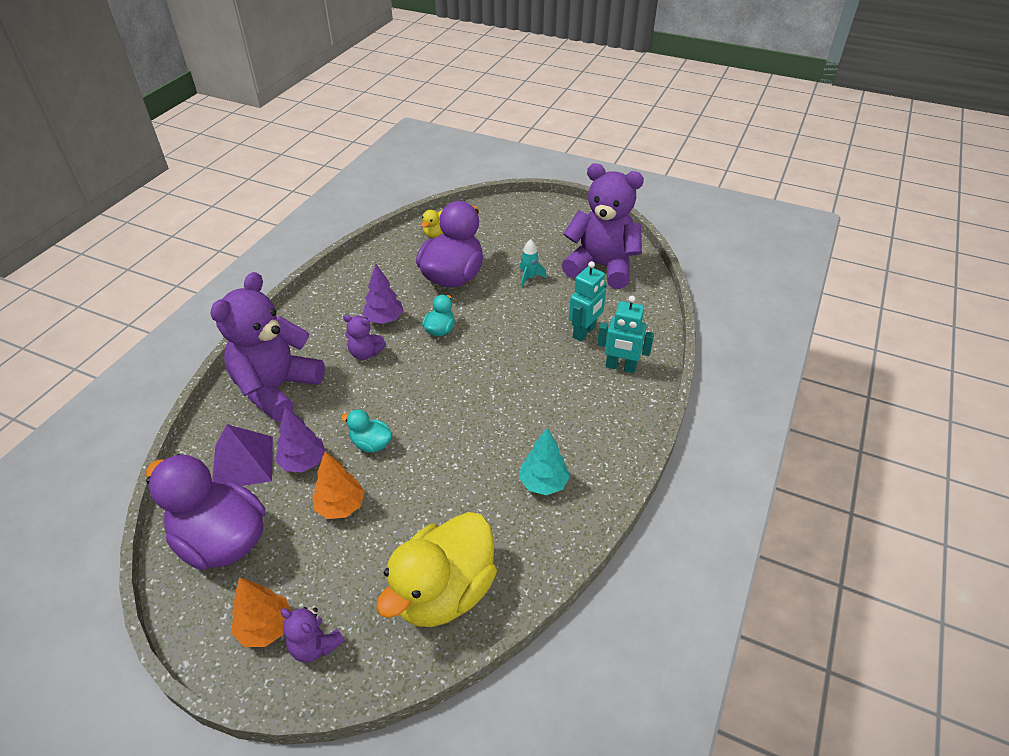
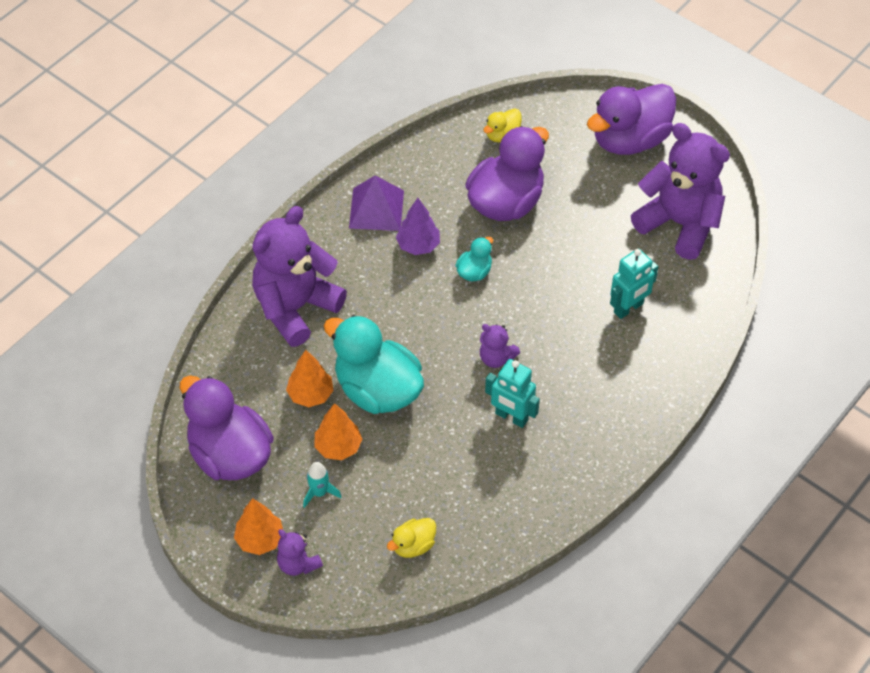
camera: 15 degrees right, 10 degrees up
(243, 462) = (255, 382): purple pyramid -> purple pyramid (376, 209)
(303, 462) = (310, 394): purple tree -> orange tree
(365, 353) = (390, 284): purple teddy bear -> purple teddy bear (496, 358)
(371, 444) = (377, 390): turquoise duck -> turquoise duck, size x2.19
(444, 591) = (413, 545): yellow duck -> yellow duck, size x0.46
(529, 278) = (591, 222): turquoise rocket -> turquoise rocket (319, 493)
(539, 221) = (630, 140): none -> purple duck
(543, 483) = (530, 468): turquoise tree -> none
(620, 367) = (651, 359): turquoise robot -> turquoise robot (511, 417)

